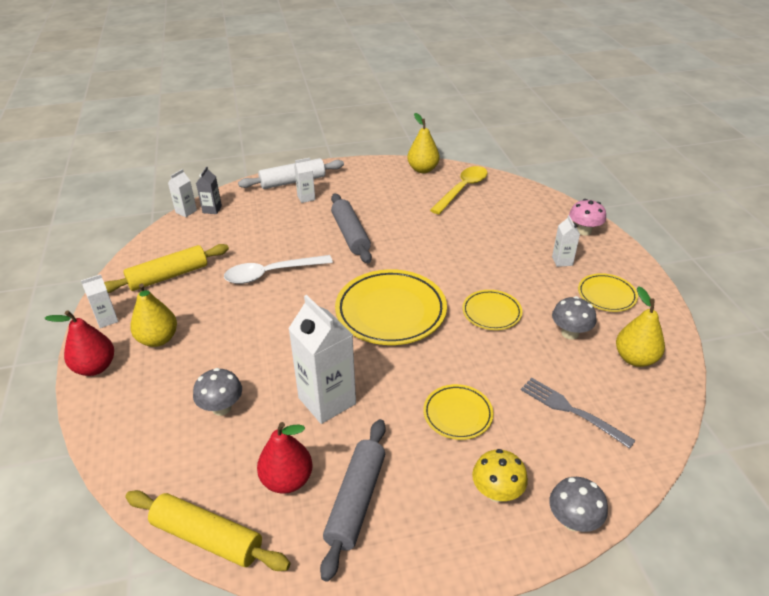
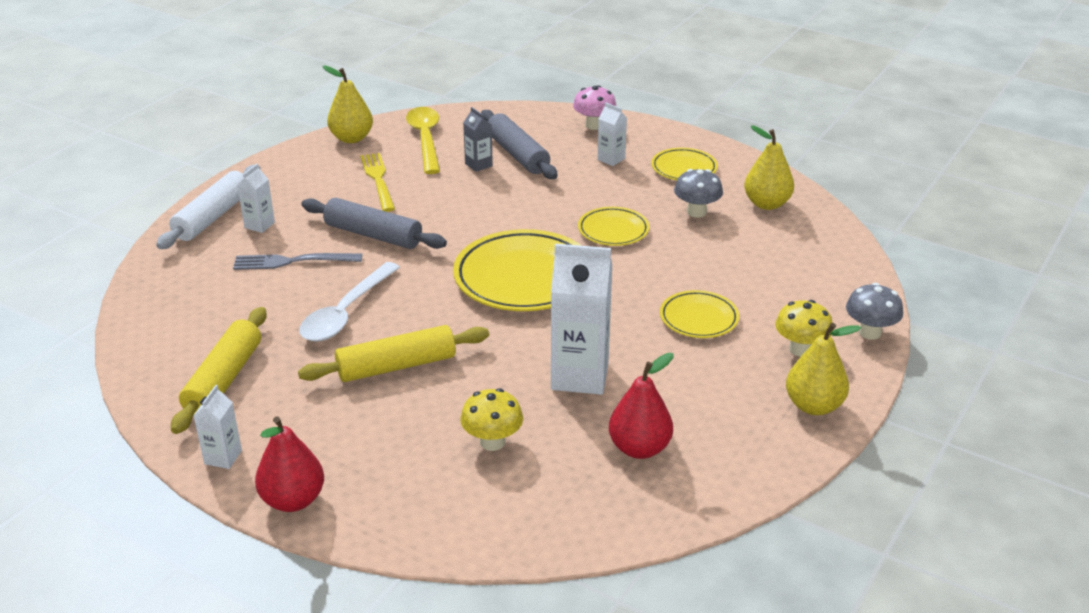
camera: 45 degrees left, 5 degrees down
(158, 339) = (321, 435): yellow pear -> yellow pear (813, 406)
(186, 211) = (122, 311): white carton -> none
(207, 537) = (641, 528): yellow rolling pin -> yellow rolling pin (396, 366)
(212, 209) = (156, 292): grey carton -> grey carton (478, 165)
(221, 408) = (492, 442): grey mushroom -> yellow mushroom
(356, 501) = (714, 423): grey rolling pin -> grey rolling pin (517, 154)
(401, 202) = (378, 179): none -> yellow fork
(571, 410) = (773, 265): grey fork -> grey fork (292, 261)

